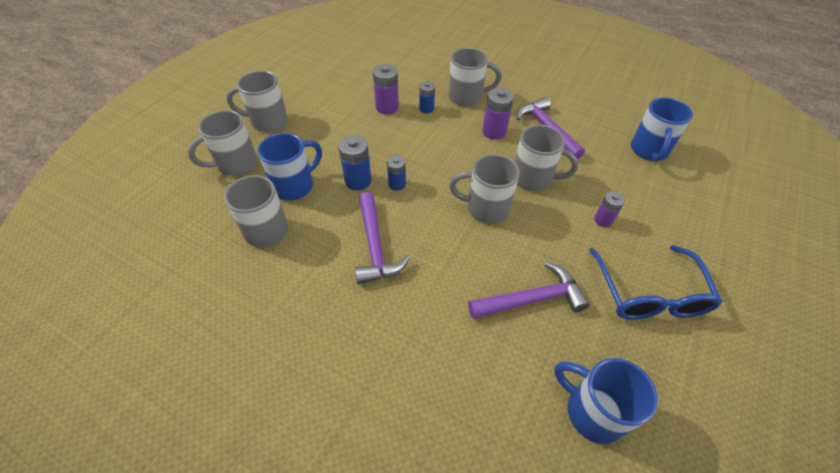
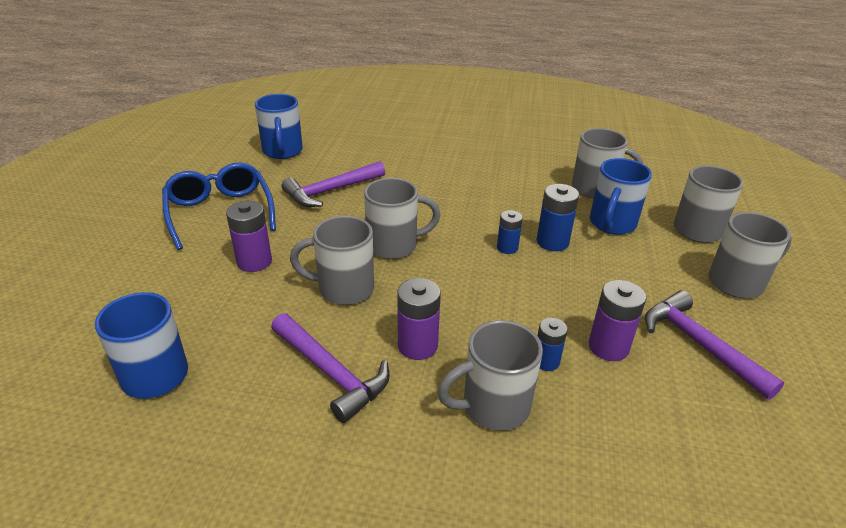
camera: 160 degrees right, 15 degrees down
(375, 246) = (487, 197): purple hammer -> purple hammer (699, 344)
(592, 411) = (282, 151): blue mug -> blue mug turned 60 degrees clockwise
(603, 220) = (254, 262): purple battery -> purple battery, size x1.54

